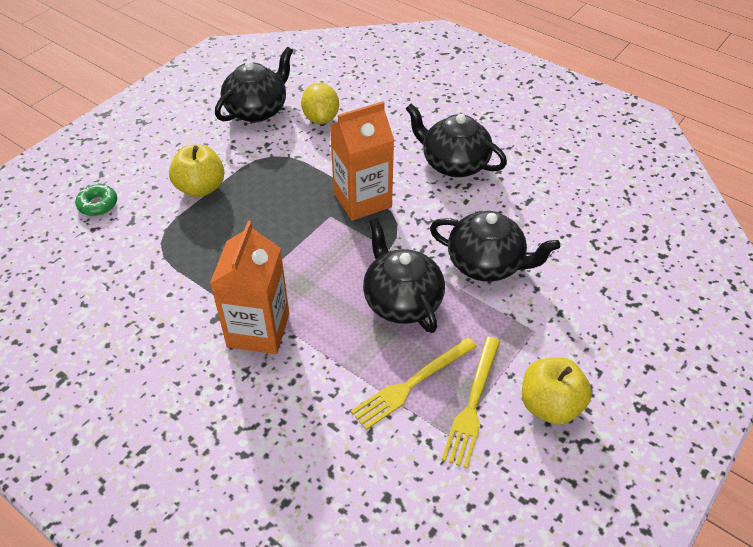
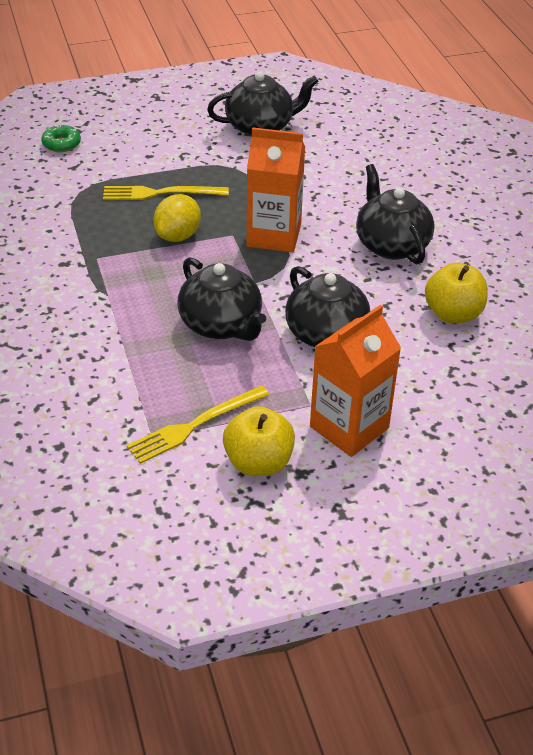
camera: 35 degrees right, 5 degrees down
(200, 188) = (150, 166): yellow apple -> yellow apple (453, 314)
(258, 330) = (87, 287): orange carton -> orange carton (349, 427)
(321, 118) = (309, 156): yellow lemon -> yellow lemon (178, 236)
(402, 301) = (221, 325): black teapot -> black teapot turned 135 degrees clockwise
(412, 384) = (162, 385): yellow fork -> yellow fork (160, 193)

